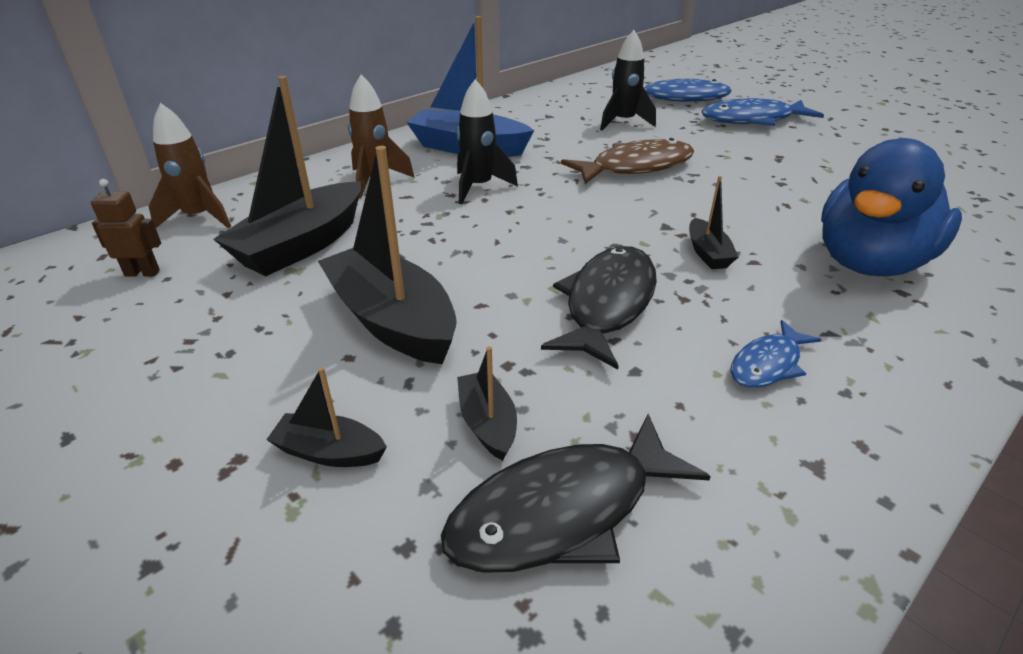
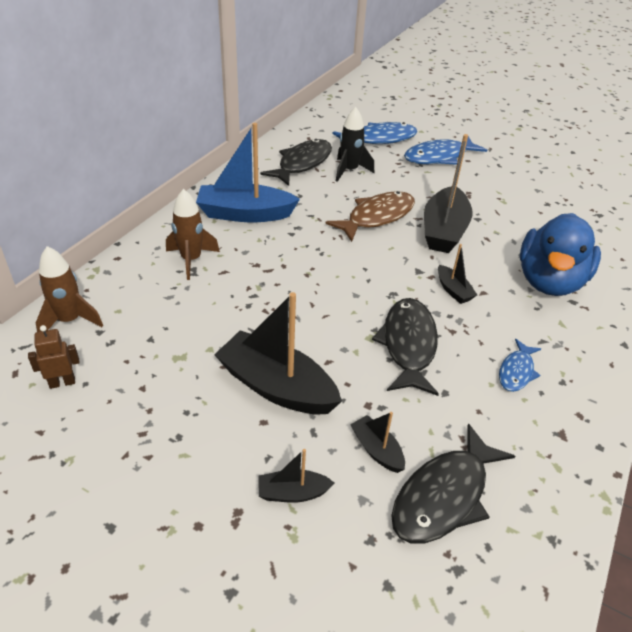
camera: 20 degrees left, 5 degrees up
(302, 245) = (171, 333): black boat -> black boat (443, 231)
(478, 187) = (273, 254): black rocket -> none
(567, 111) = (302, 163): none -> black fish

